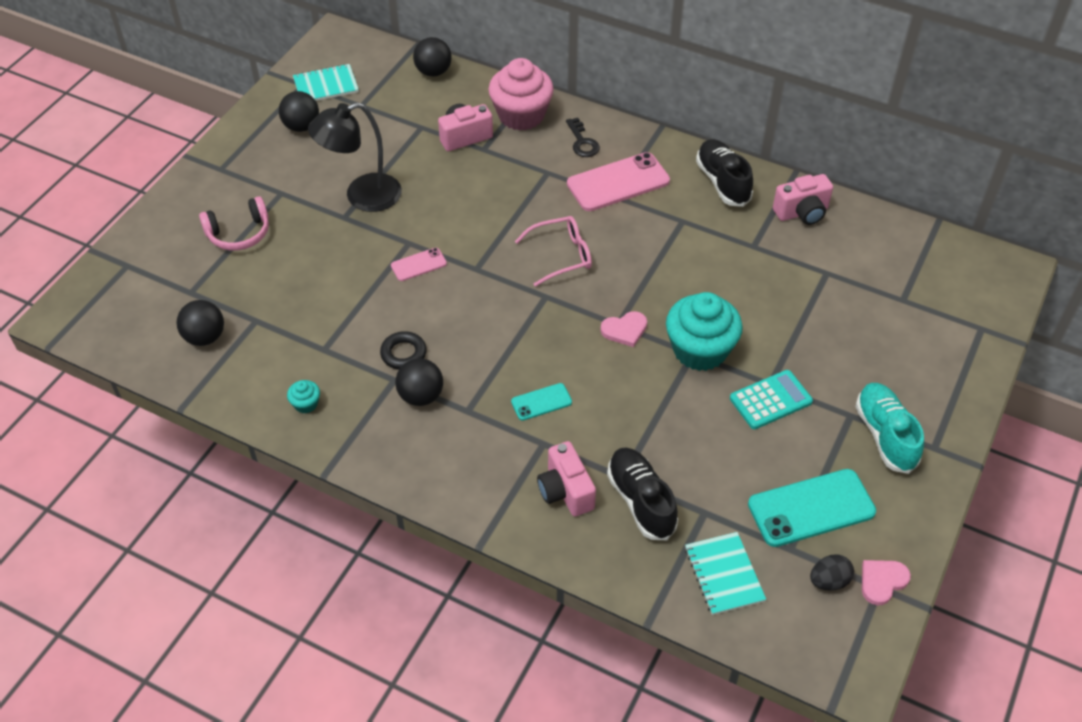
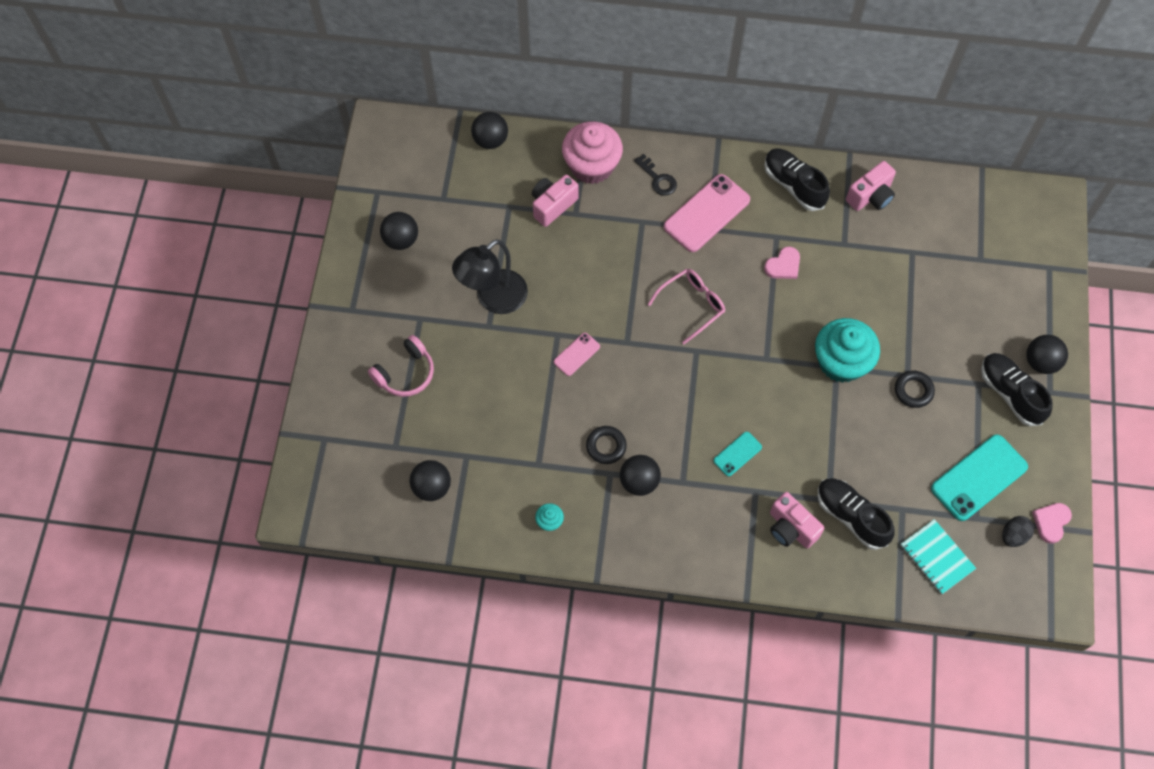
camera: 20 degrees left, 15 degrees up
(326, 85) = (399, 186): turquoise notebook -> none
(625, 330) = (774, 362): pink heart -> pink heart (783, 265)
(770, 400) = (913, 391): turquoise calculator -> black ring
(885, 435) = (1010, 393): turquoise shoe -> black shoe
(935, 415) = (1041, 362): none -> black ball

